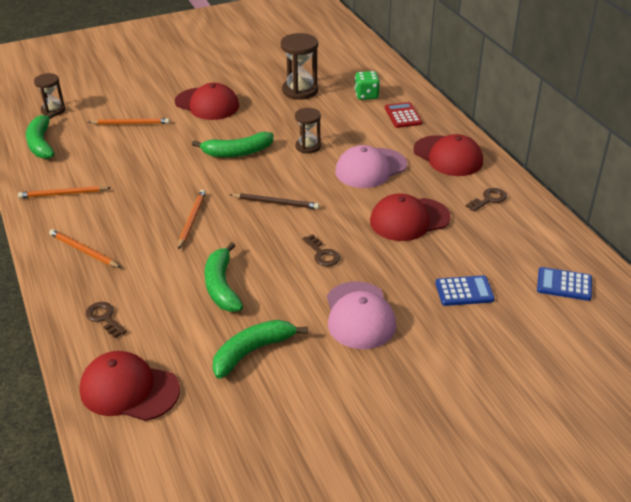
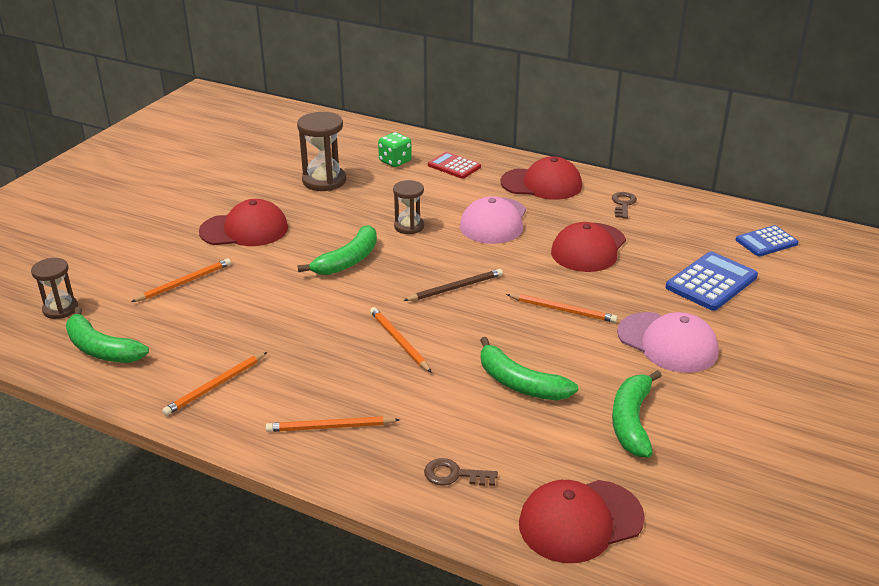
camera: 40 degrees left, 5 degrees down
(322, 254) = (563, 310): brown key -> orange pencil
(464, 291) = (711, 282): blue calculator -> blue calculator, size x1.51

